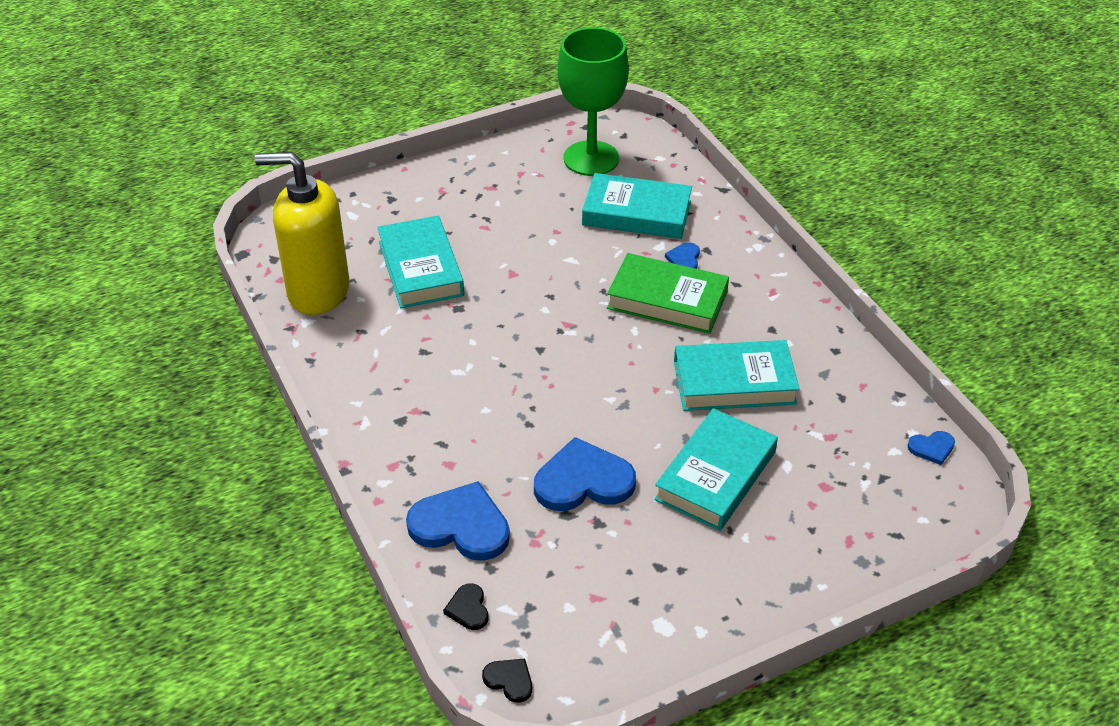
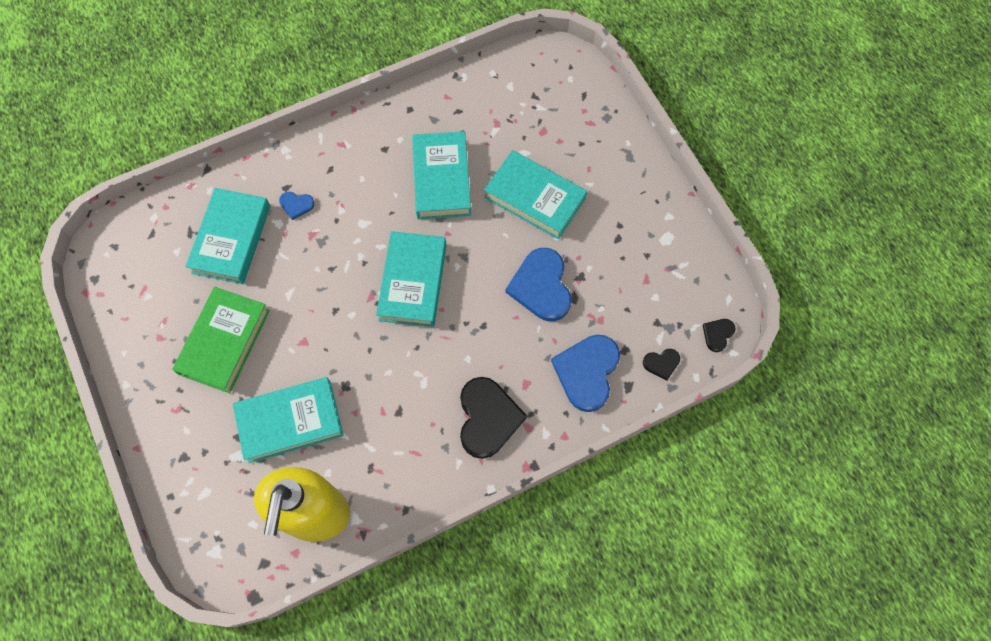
camera: 90 degrees left, 25 degrees up
(408, 428) = (487, 418): none -> black heart
(587, 359) = (413, 282): none -> turquoise book
(591, 158) = (146, 275): green goblet -> none
(667, 300) = (346, 220): green book -> green book (224, 342)
(932, 448) = (507, 64): blue heart -> none

